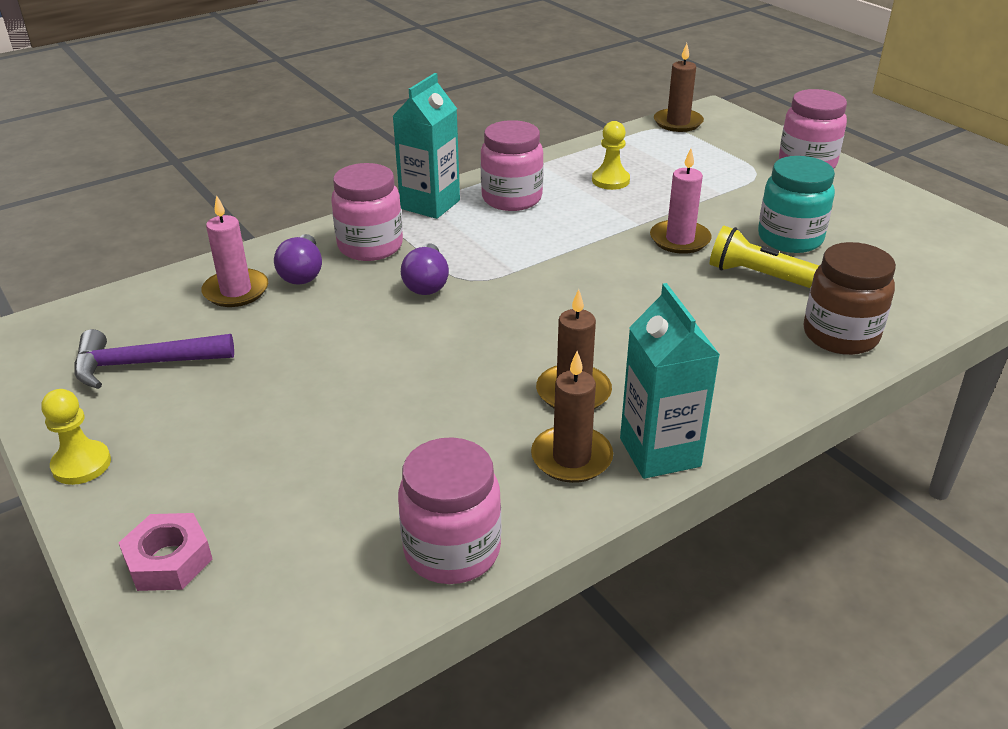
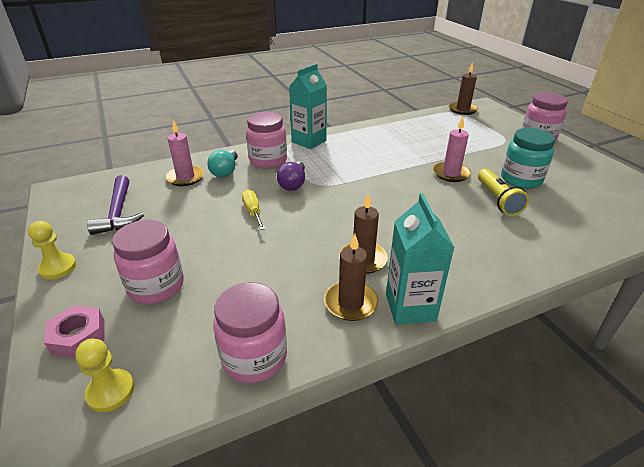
camera: 10 degrees right, 0 degrees up
(143, 364) = (118, 213): purple hammer -> purple hammer turned 105 degrees counterclockwise
(302, 273) = (225, 171): purple light bulb -> turquoise light bulb
(375, 337) = (253, 211): none -> yellow screwdriver
(512, 199) = (356, 142): pink jar -> pink jar (156, 286)
(610, 180) = (416, 137): yellow pawn -> yellow pawn (111, 391)
(759, 276) = (497, 200): yellow flashlight -> yellow flashlight turned 135 degrees counterclockwise
(840, 335) = (547, 243): brown jar -> none

